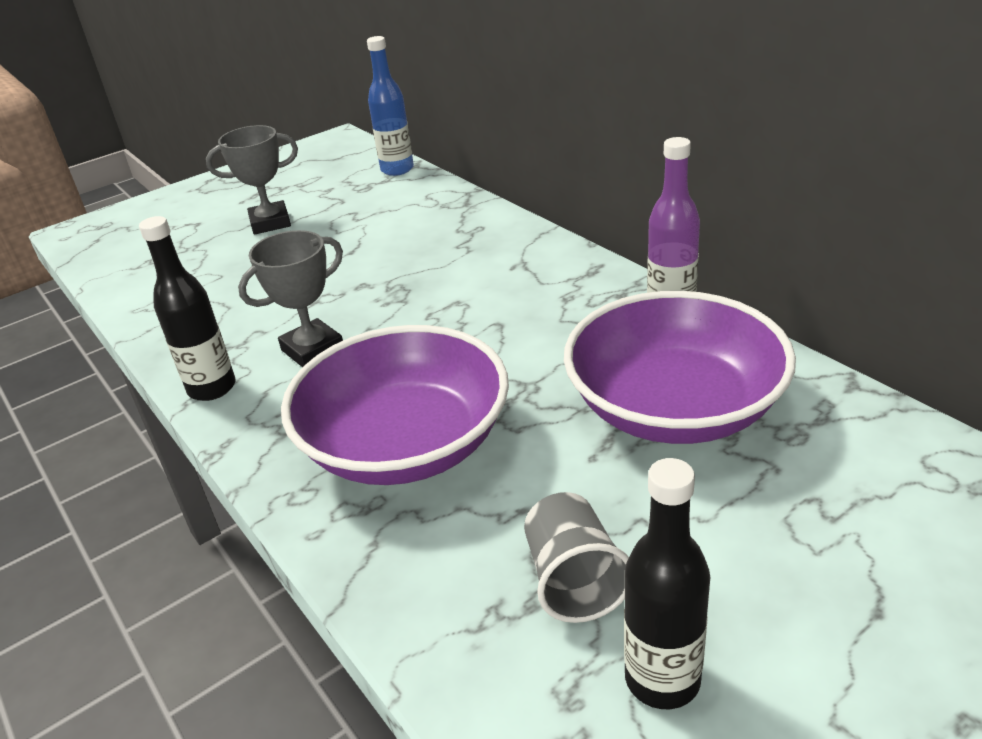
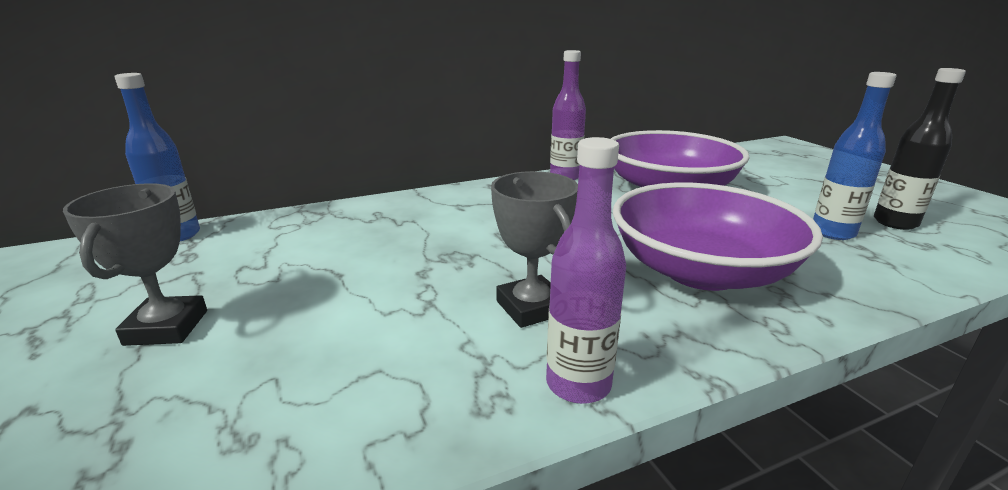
camera: 80 degrees left, 10 degrees down
(212, 388) = (578, 384): black bottle -> purple bottle
(574, 580) = (832, 233): grey cup -> blue bottle

